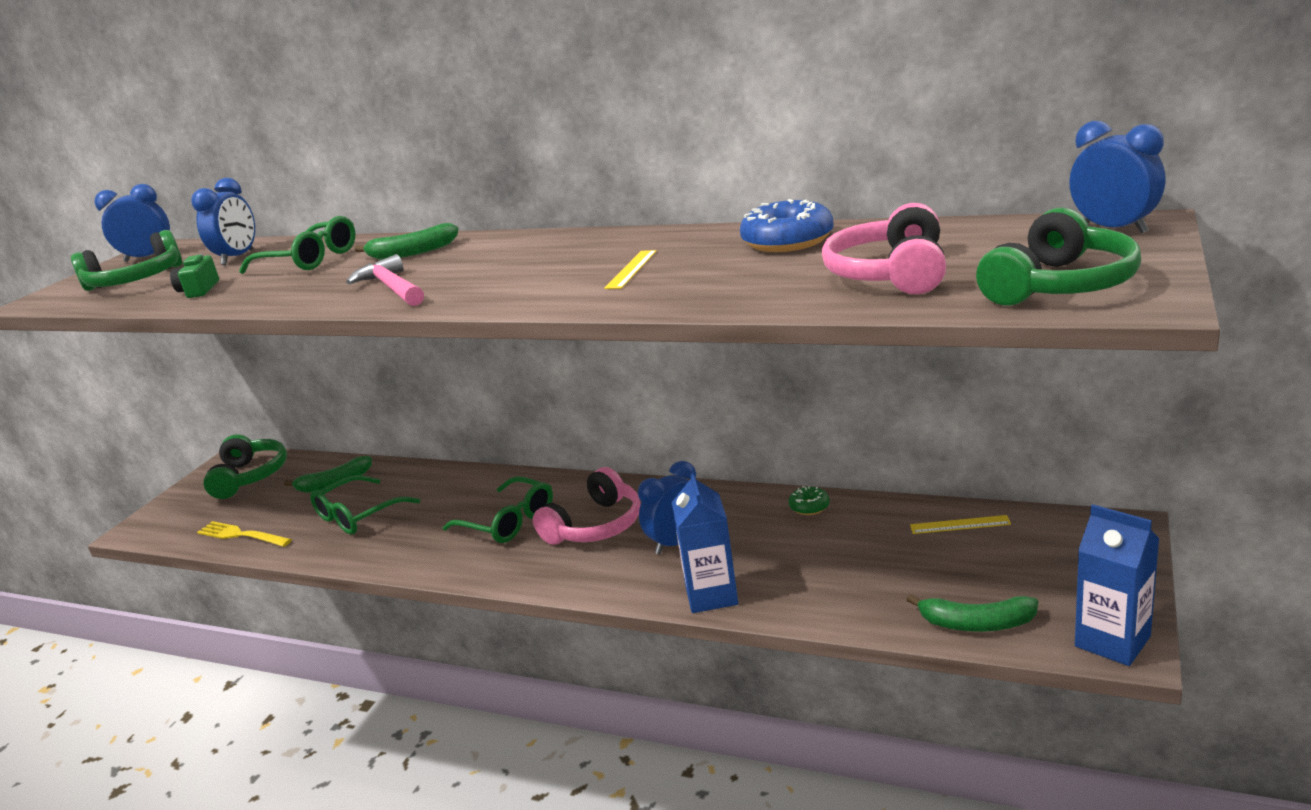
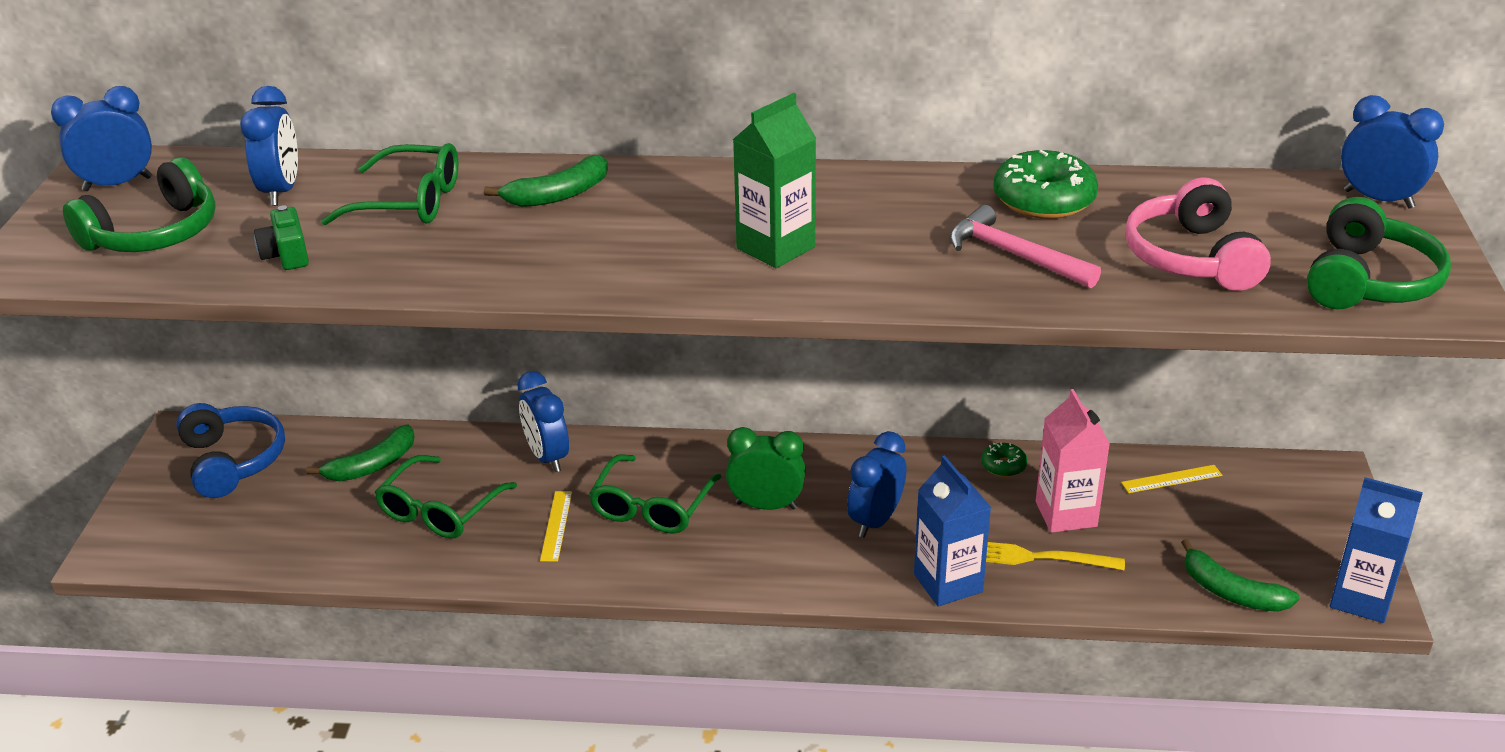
camera: 20 degrees left, 10 degrees up
(241, 535) = (287, 550): yellow fork -> yellow fork (1036, 557)
(250, 476) = (233, 461): green headphones -> blue headphones
(392, 288) = (589, 260): pink hammer -> pink hammer (1014, 255)
(455, 483) = (547, 457): none -> blue clock
(508, 521) = (652, 506): green glasses -> green glasses turned 90 degrees clockwise
(537, 277) = (775, 248): none -> green carton
(595, 526) = (766, 505): pink headphones -> green clock
(631, 269) = (887, 239): yellow ruler -> yellow ruler (556, 526)
(787, 241) = (1044, 199): blue donut -> green donut
(846, 547) = (1066, 514): none -> pink carton
(976, 623) = (1231, 591): green banana -> green banana turned 45 degrees clockwise

